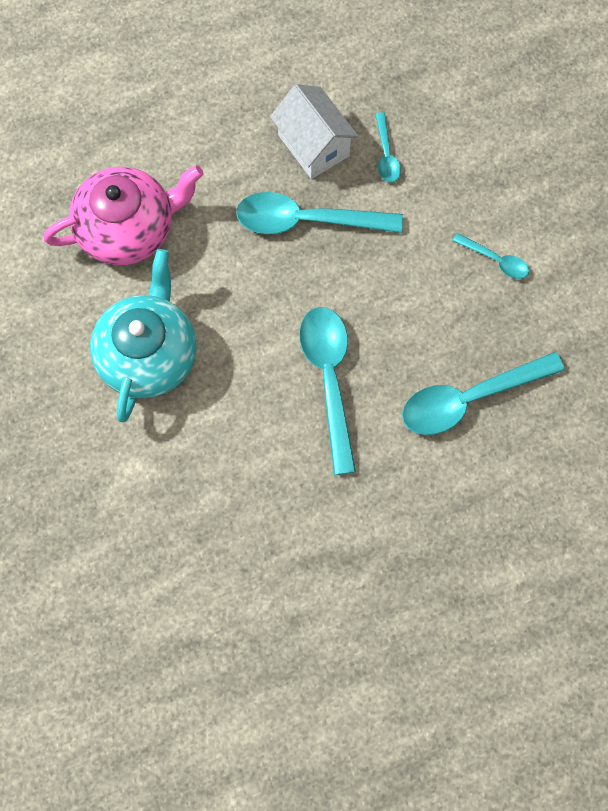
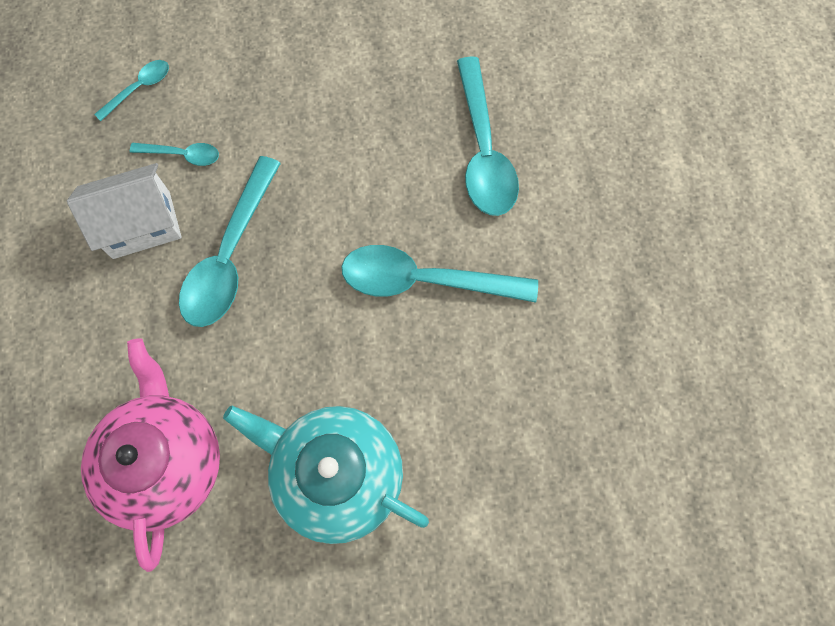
camera: 75 degrees left, 0 degrees up
(495, 260) = (341, 86): turquoise spoon -> turquoise spoon (139, 88)

